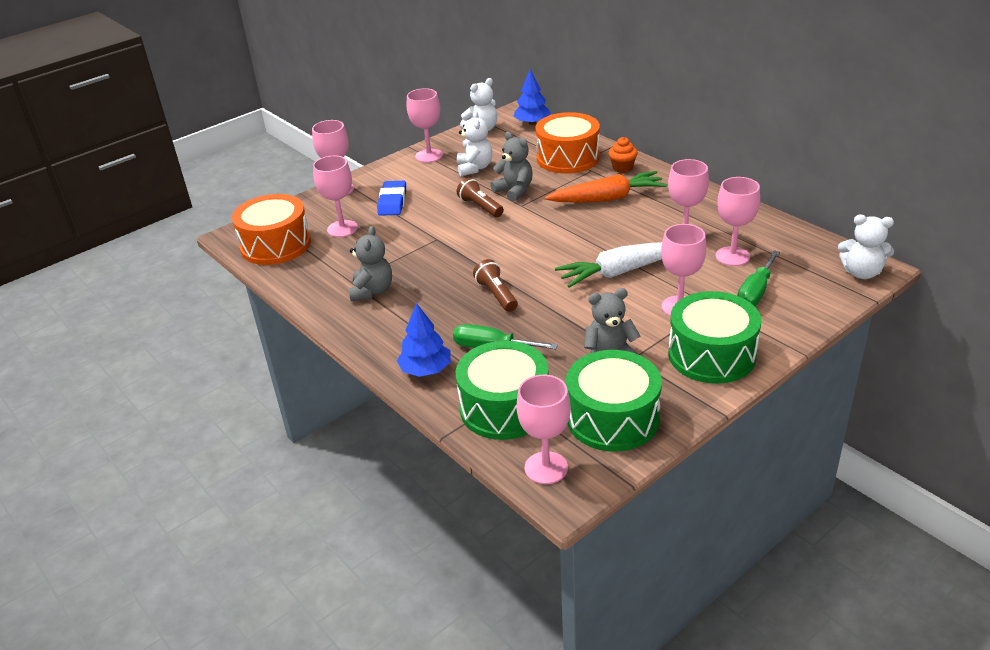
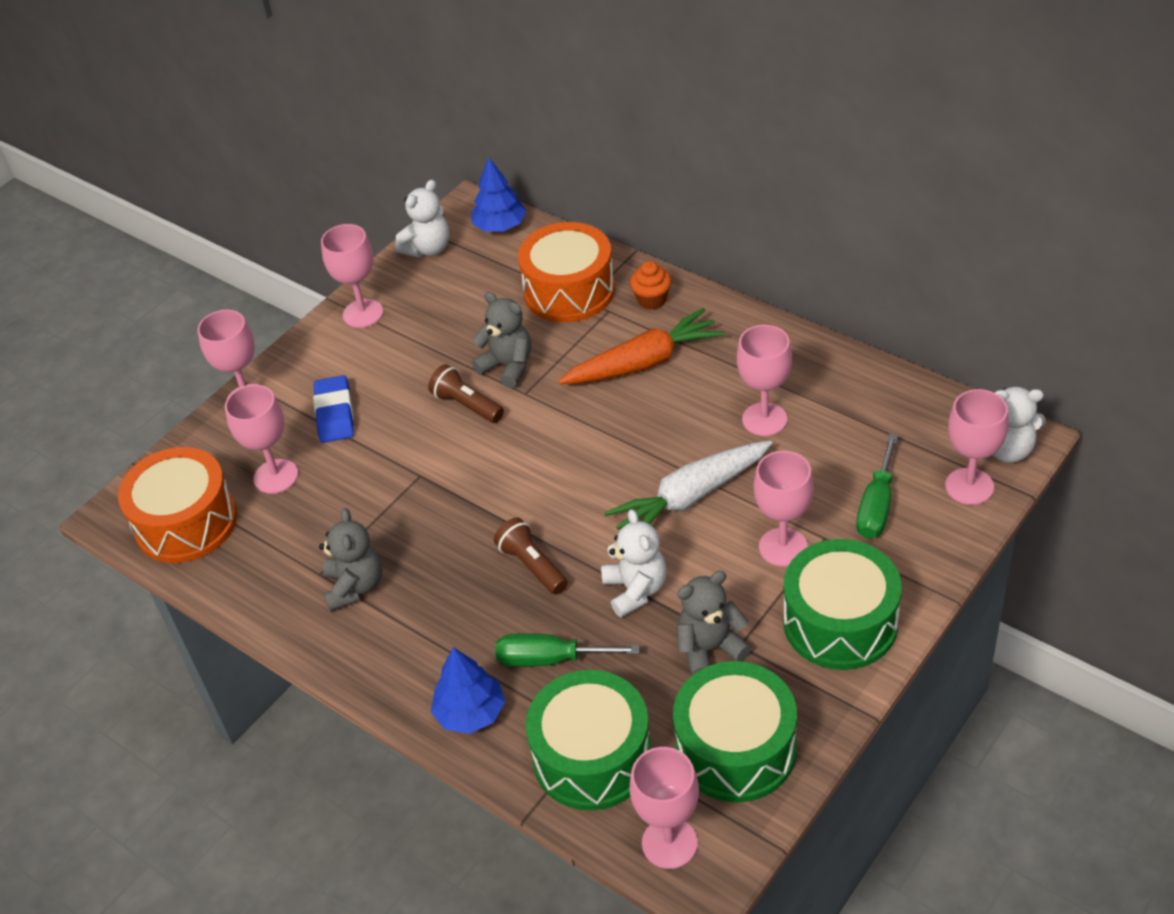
camera: 10 degrees left, 10 degrees up
(474, 168) = (438, 329): white teddy bear -> white teddy bear (635, 590)
(732, 256) = (835, 446): pink goblet -> pink goblet (969, 486)

